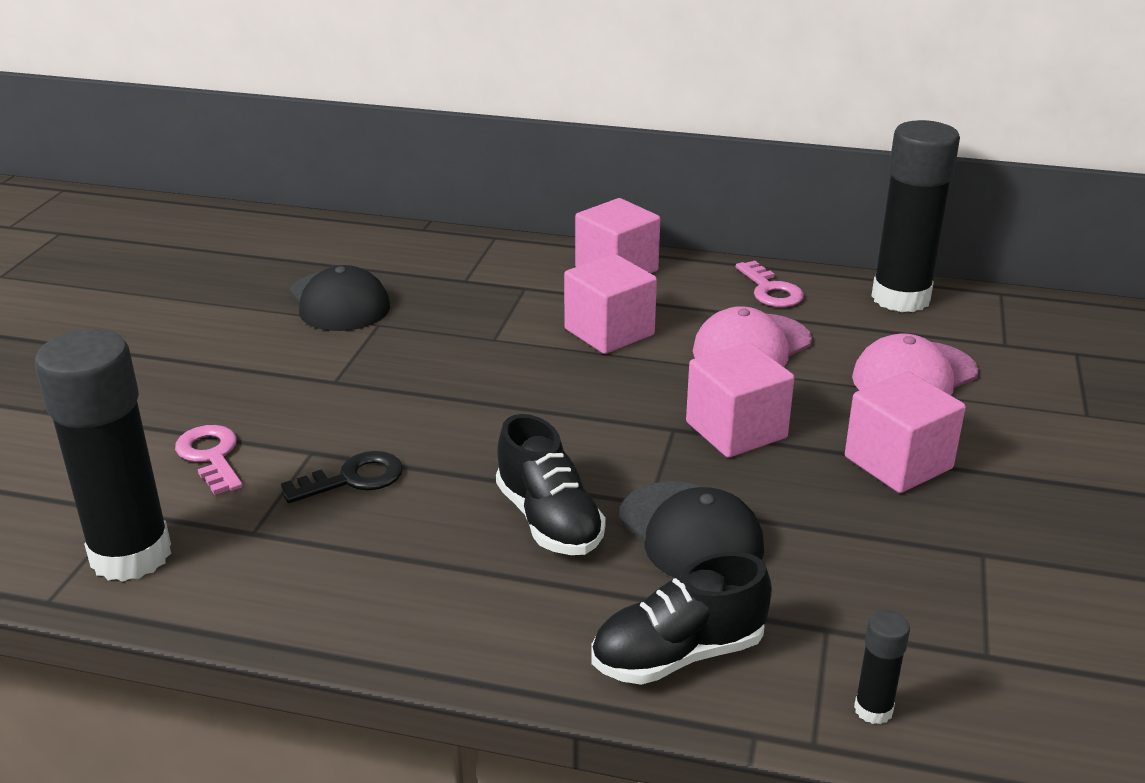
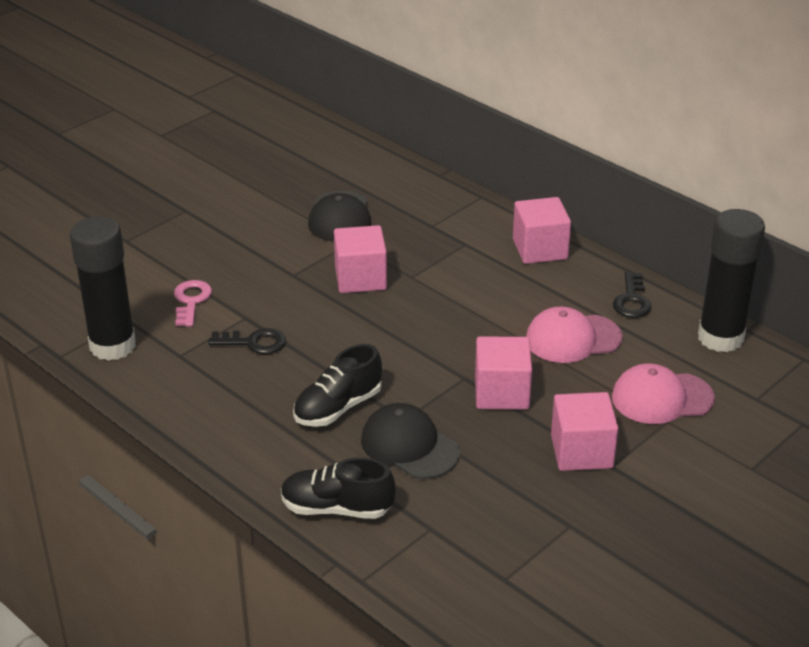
camera: 30 degrees right, 5 degrees up
(549, 520) = (338, 408): black shoe -> black shoe turned 45 degrees clockwise
(609, 332) = (489, 296): pink cube -> pink cube (360, 278)
(690, 533) = (409, 446): black cap -> black cap turned 135 degrees clockwise
(771, 290) = (632, 300): pink key -> black key
(873, 710) = (410, 578): black glue stick -> none

